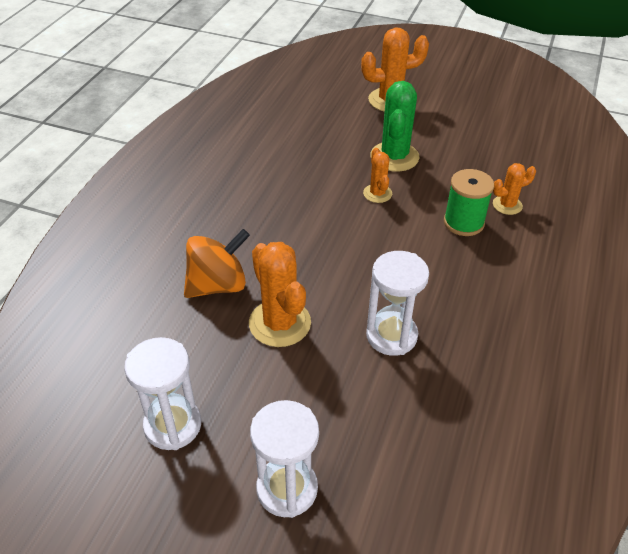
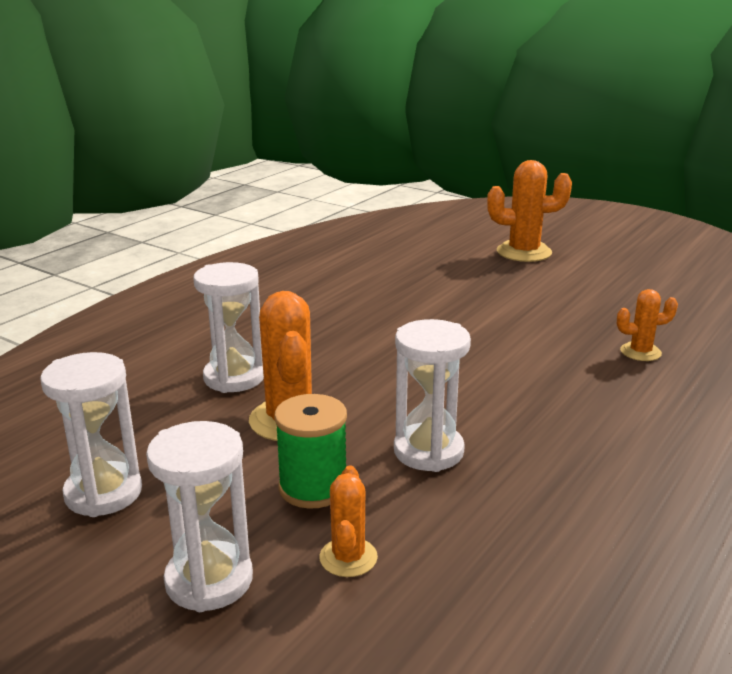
camera: 15 degrees right, 20 degrees down
(218, 285) = (234, 378): orange spinning top -> white hourglass
(377, 193) = (471, 324): orange cactus -> orange cactus (348, 557)
(394, 157) = (507, 297): green cactus -> none
(463, 222) = (574, 361): green spool -> green spool (313, 487)

